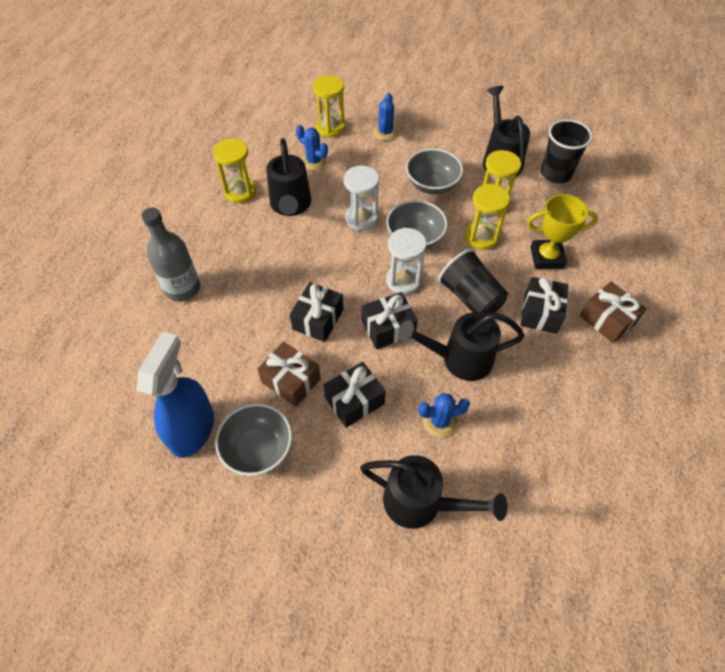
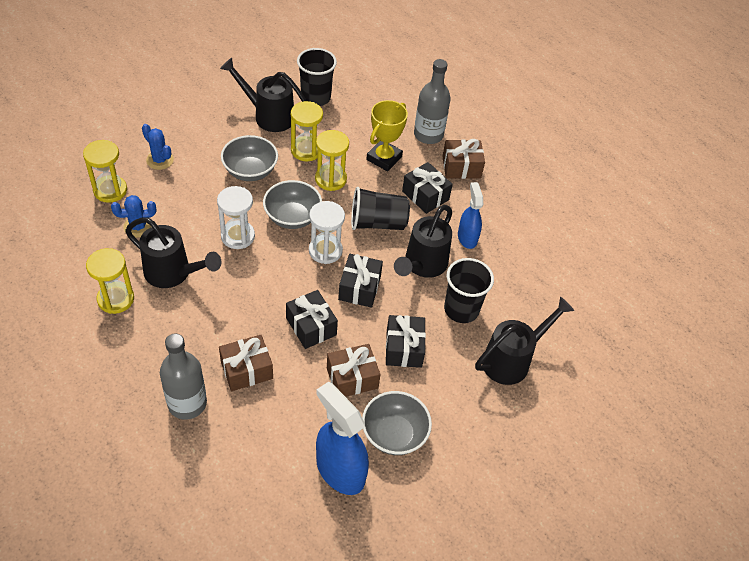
camera: 60 degrees left, 5 degrees down
(241, 304) = (246, 370): none -> brown gift
(439, 421) = (461, 309): blue cactus -> black cup
(528, 375) = (467, 237): none -> blue spray bottle
(613, 271) = (428, 135): none -> grey bottle

